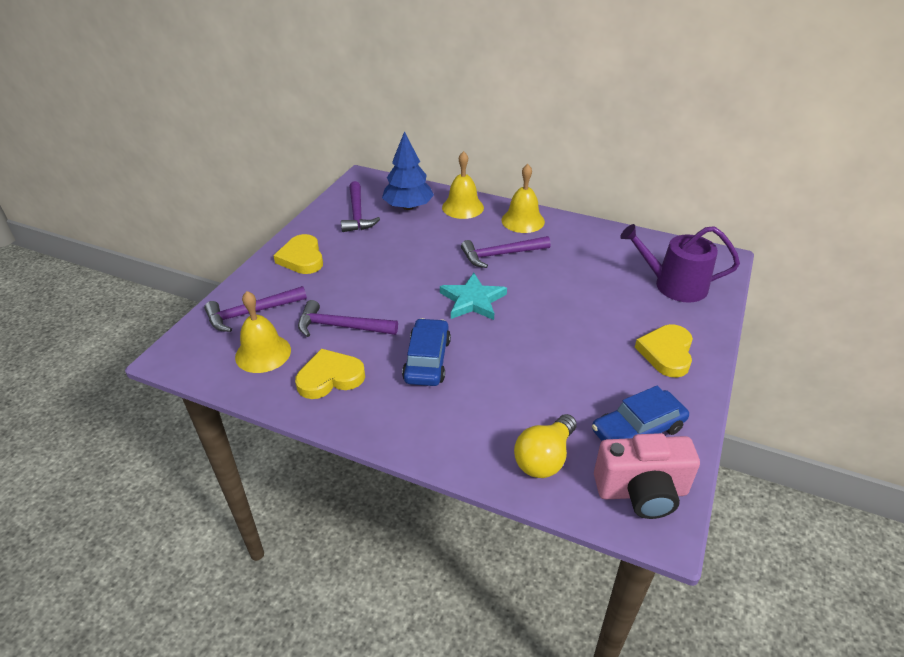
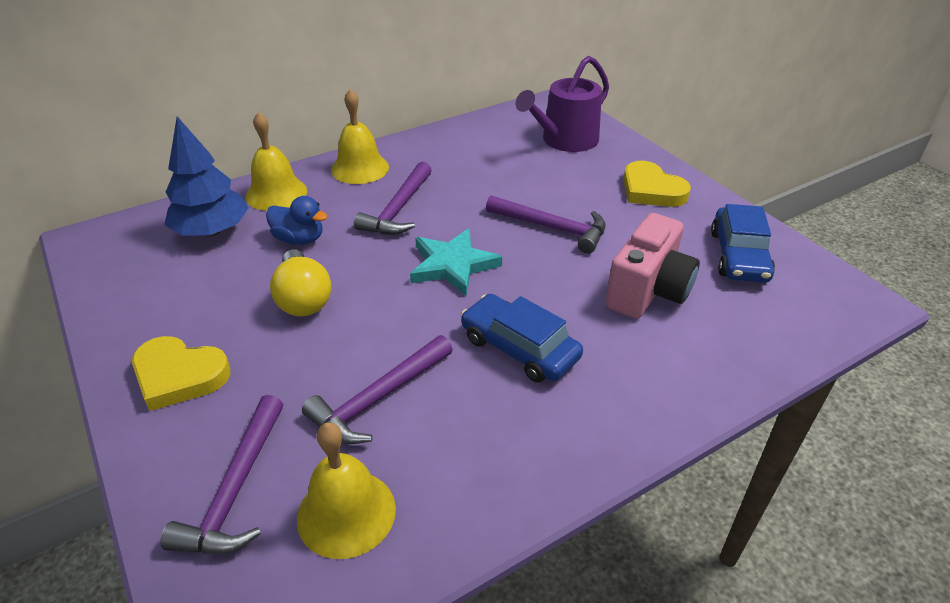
camera: 55 degrees left, 0 degrees up
(330, 377) = (470, 455): yellow heart -> none
(357, 214) = (159, 279): purple hammer -> purple hammer (552, 228)
(433, 236) = (299, 239): none -> blue duck
(544, 458) = (739, 332): yellow light bulb -> yellow light bulb (303, 298)
(641, 492) = (818, 293): pink camera -> pink camera (648, 291)

